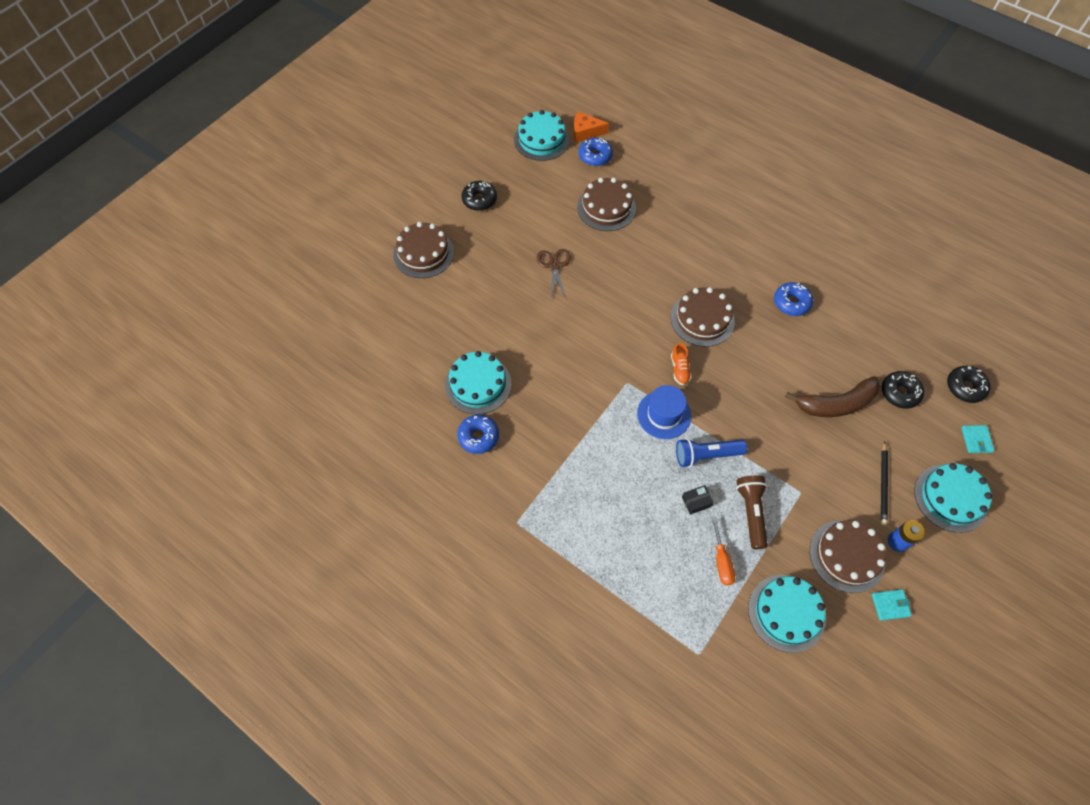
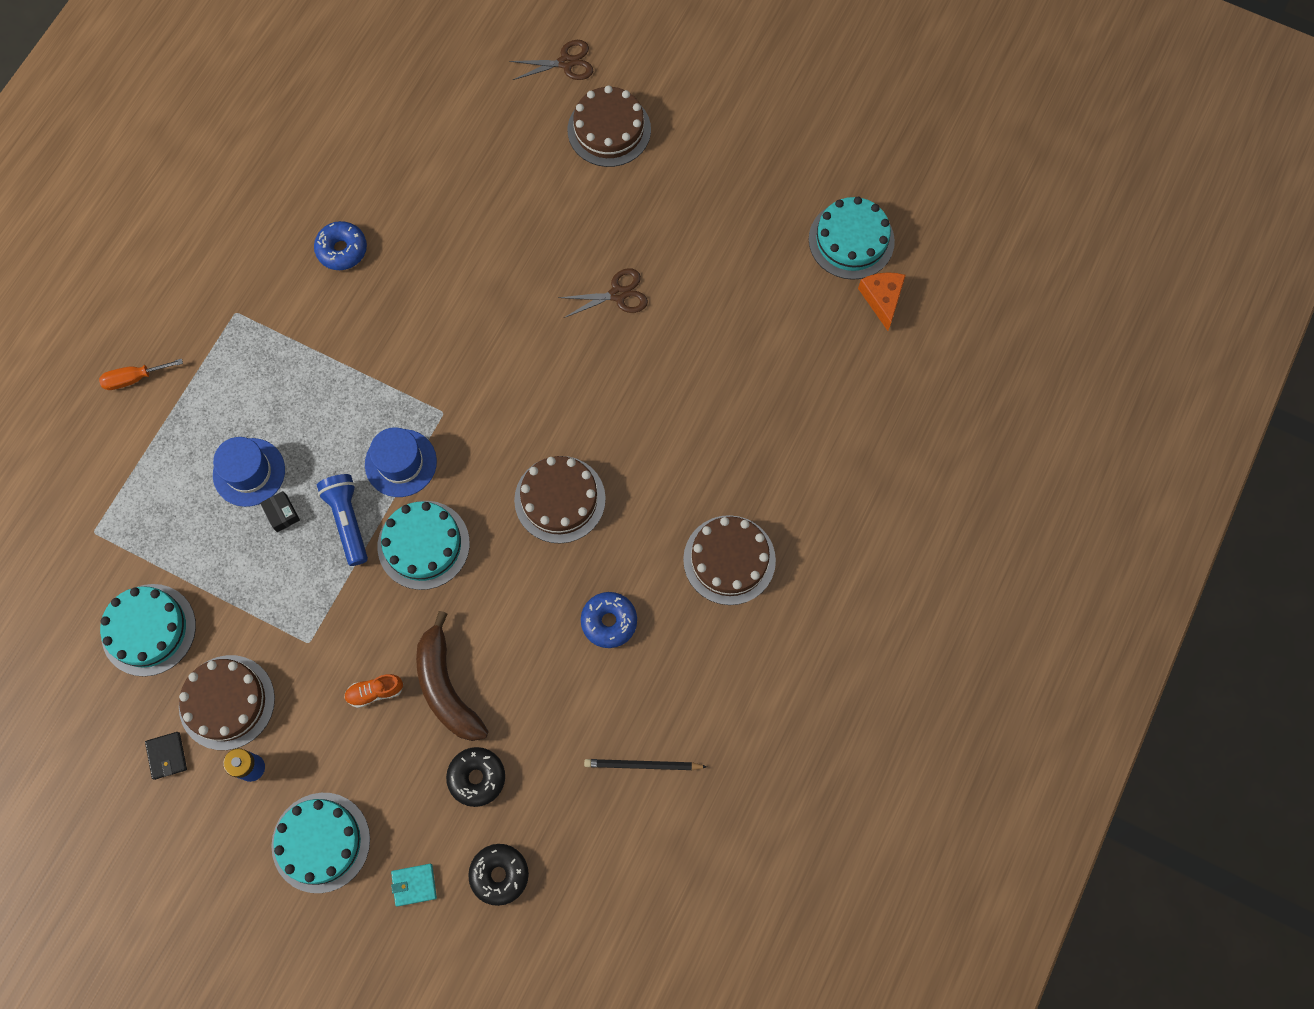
camera: 80 degrees right, 10 degrees up
(360, 271) = (566, 63): none -> brown scissors
(478, 384) = (415, 235): turquoise cake -> turquoise cake (423, 545)
(479, 200) = (716, 179): black donut -> none
(595, 156) = (835, 319): blue donut -> none
(606, 208) = (736, 348): brown cake -> brown cake (729, 560)
(659, 523) = (249, 472): none -> blue hat
(679, 369) = (473, 476): orange shoe -> orange shoe (375, 692)
(721, 561) = (207, 549): orange screwdriver -> orange screwdriver (134, 378)
(751, 512) = (274, 581): brown flashlight -> none
(883, 485) = (330, 751): black pencil -> black pencil (642, 765)
(890, 605) = (167, 756): turquoise wallet -> black wallet

